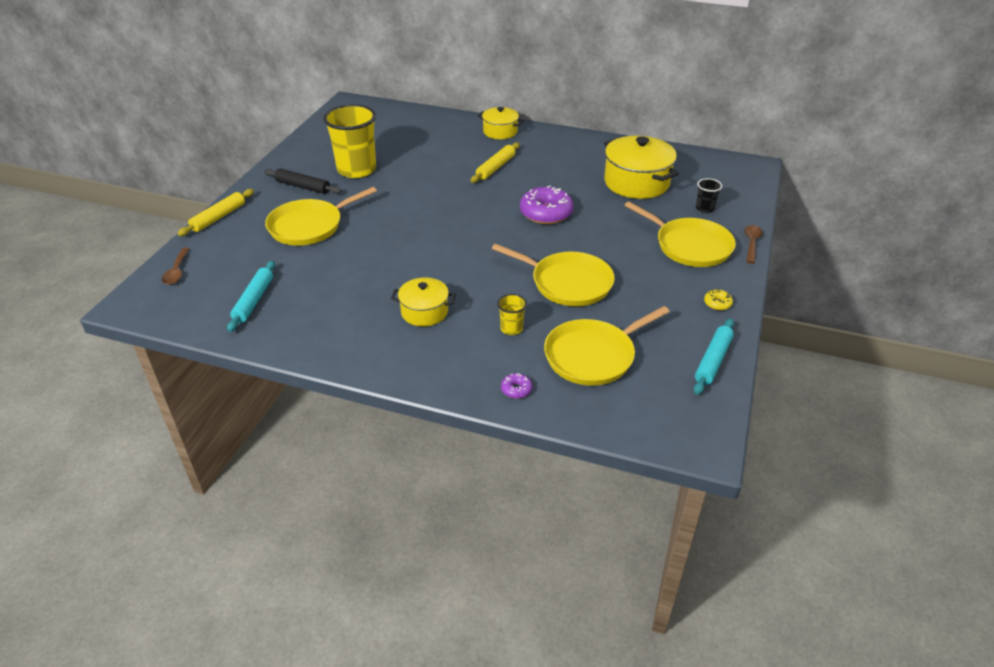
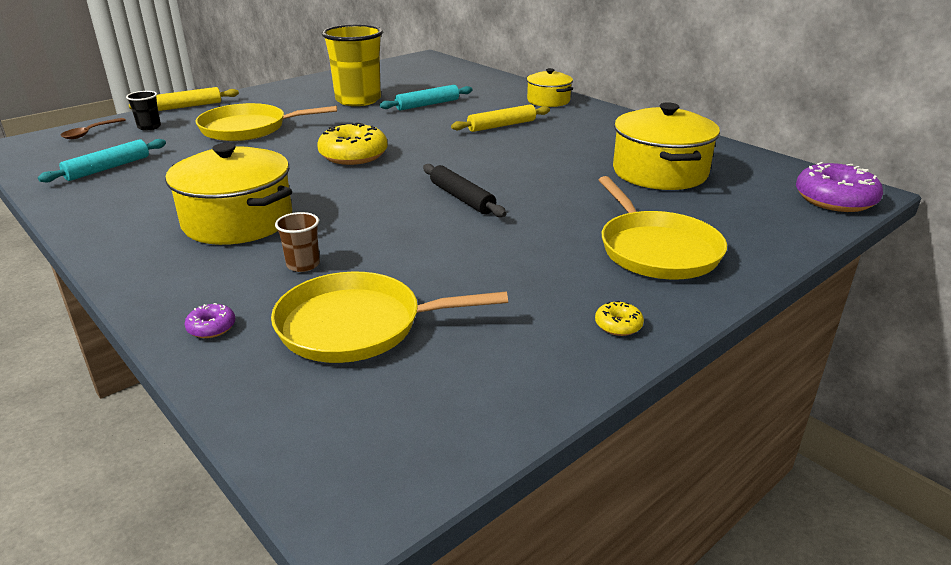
camera: 30 degrees right, 10 degrees down
(303, 187) = (290, 102): black rolling pin -> black rolling pin (462, 198)
(424, 312) = (238, 221): yellow pot -> yellow pot, size x1.71
(426, 228) = (353, 155): none -> yellow donut
(511, 328) = (303, 265): yellow cup -> brown cup
(546, 213) = (503, 173): purple donut -> purple donut (835, 199)
(567, 283) = (435, 241): yellow pan -> none
(704, 208) = (729, 217): black cup -> black cup (149, 127)
(713, 360) = (520, 394): turquoise rolling pin -> turquoise rolling pin (427, 104)
(751, 243) = (761, 272): brown spoon -> none

